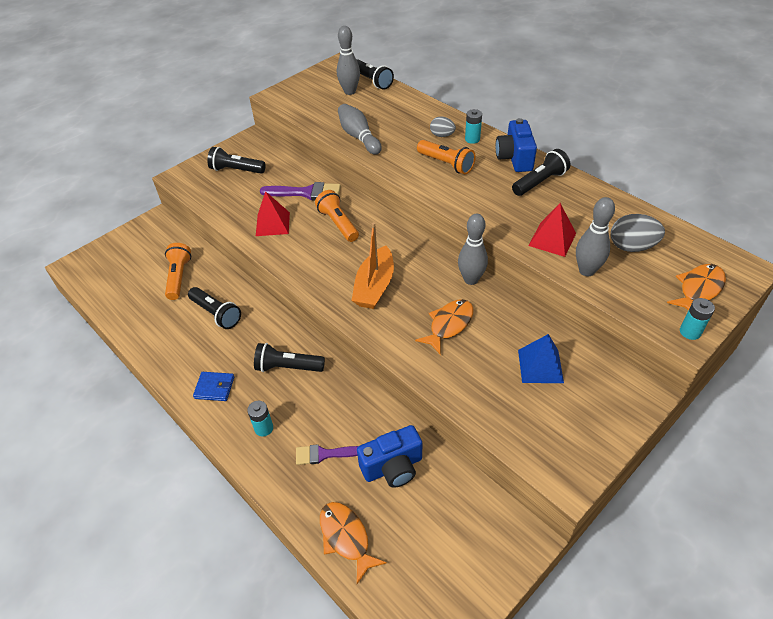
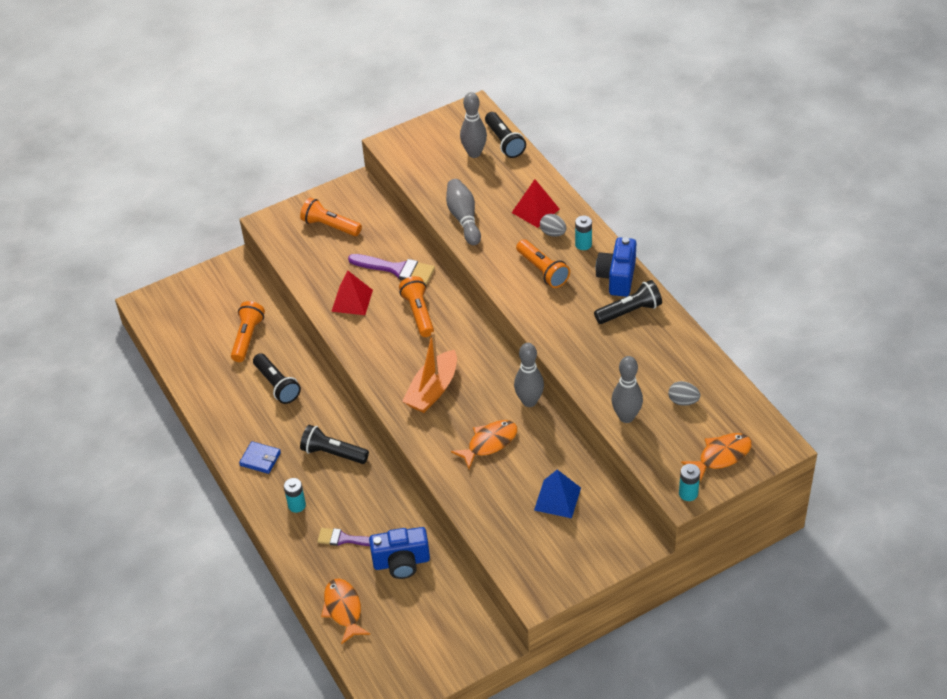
camera: 15 degrees right, 0 degrees up
(236, 170) = (330, 226): black flashlight -> orange flashlight
(552, 239) = (610, 378): red pyramid -> red pyramid (535, 210)
(631, 247) = (683, 401): grey egg -> grey egg, size x0.64

